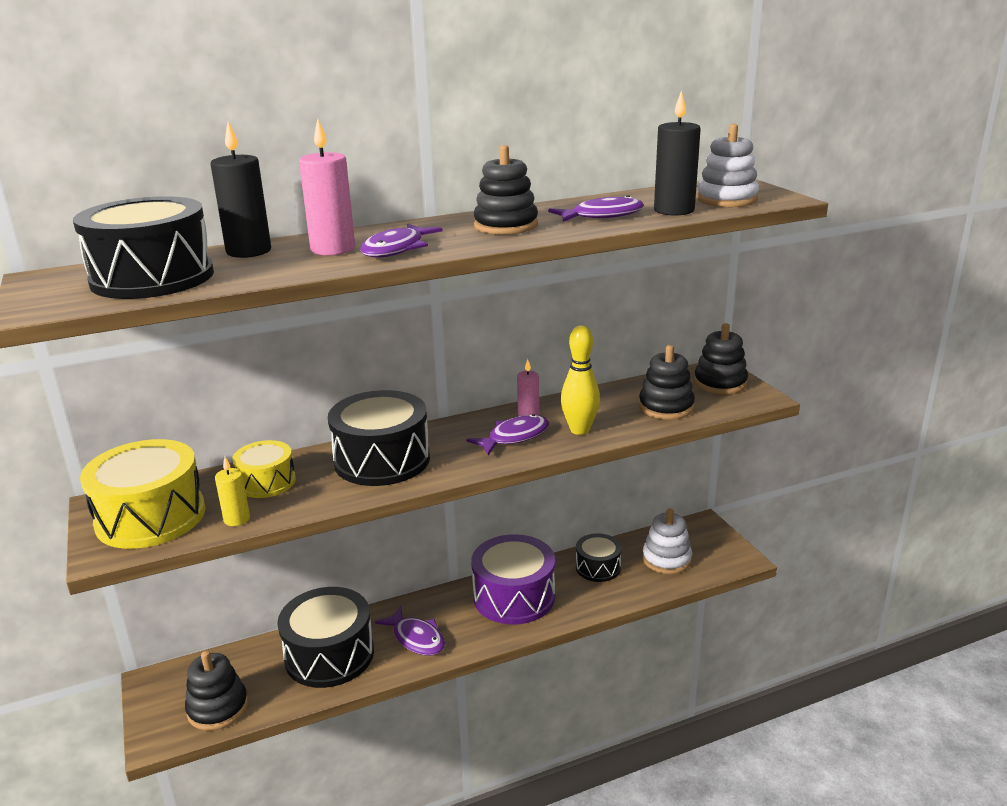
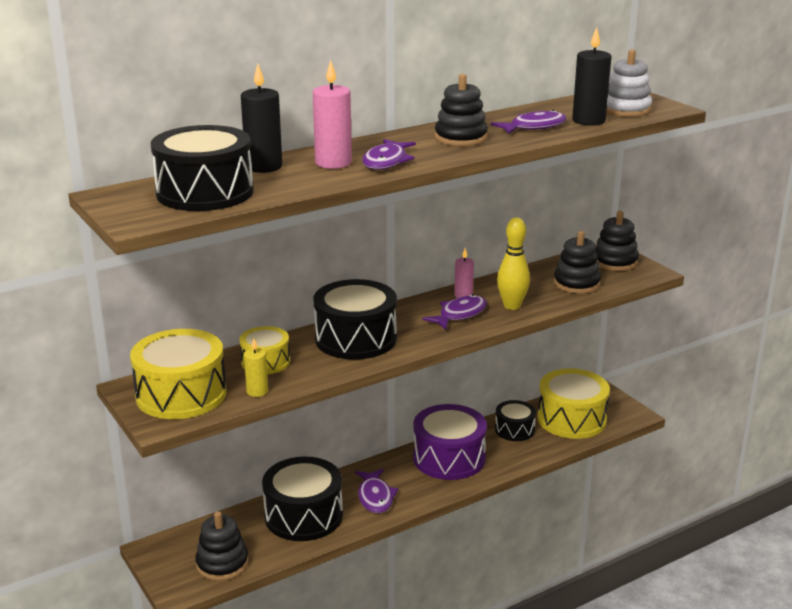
camera: 10 degrees left, 0 degrees up
(416, 638) = (375, 497): purple fish -> purple fish turned 45 degrees clockwise
(666, 559) = (571, 419): white stacking toy -> yellow drum

